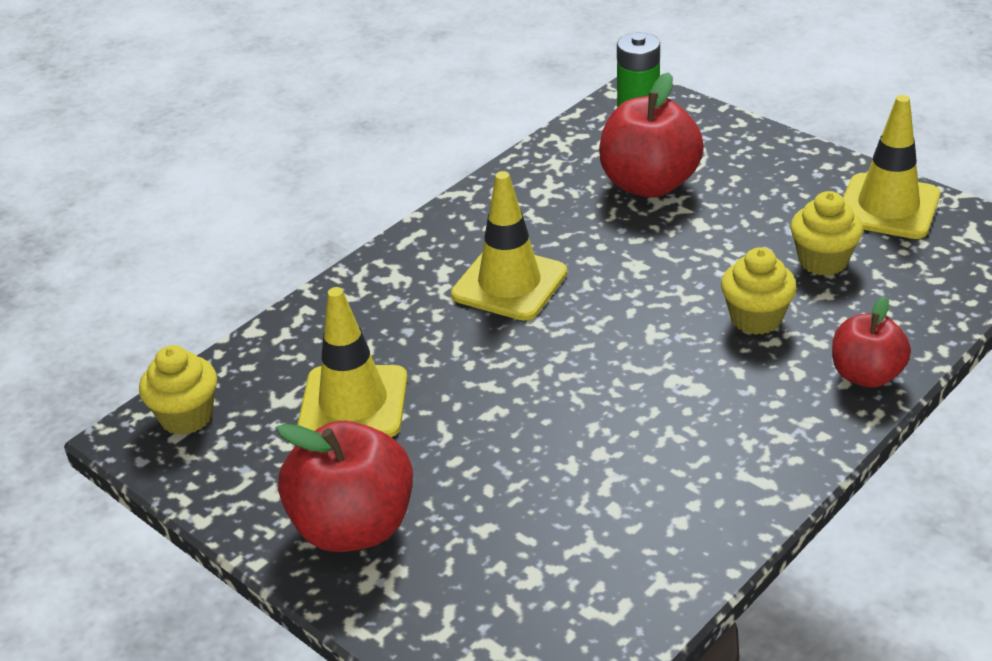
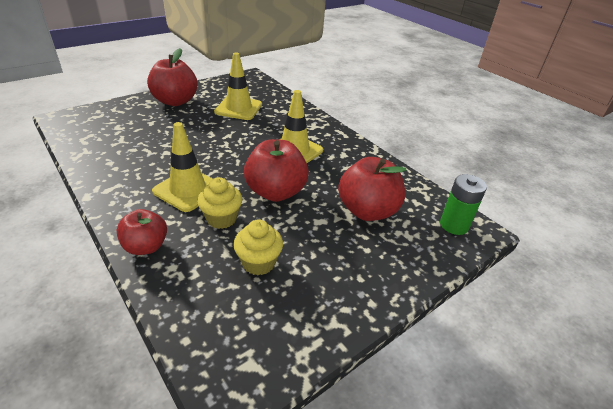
camera: 95 degrees right, 0 degrees up
(186, 416) = (253, 82): yellow cupcake -> none
(653, 279) = (276, 192): none -> red apple
(888, 207) = (305, 320): yellow traffic cone -> yellow traffic cone (188, 189)

